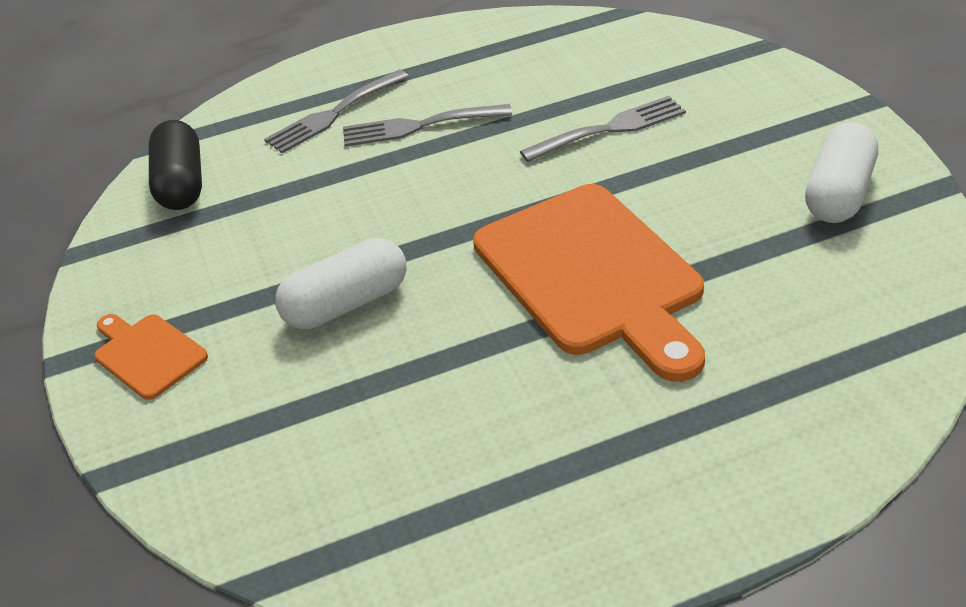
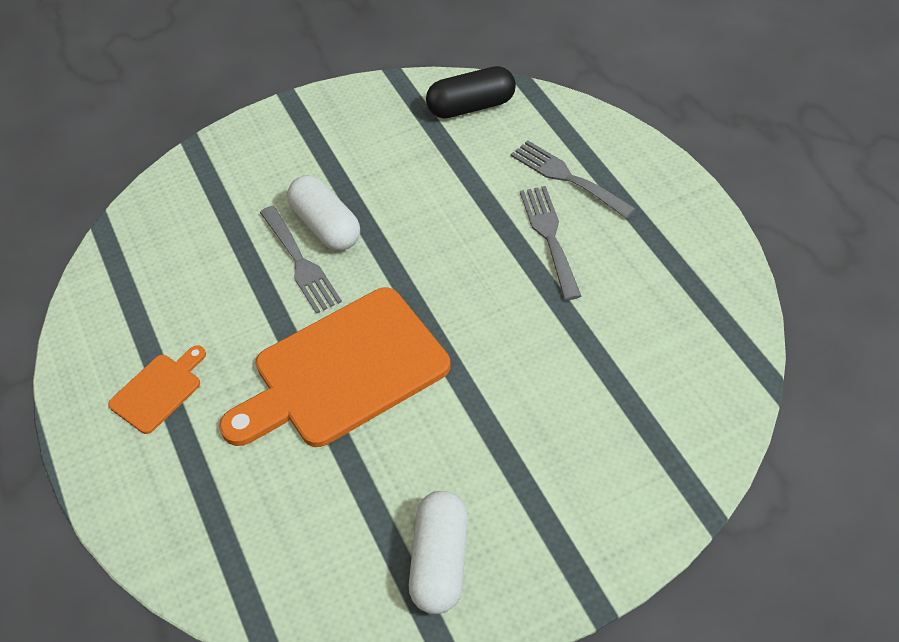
camera: 85 degrees right, 10 degrees up
(147, 354) = (289, 134): orange cutting board -> orange cutting board (158, 390)
(610, 129) = (546, 377): grey fork -> grey fork (300, 263)
(839, 193) = (440, 561): white capsule -> white capsule turned 75 degrees clockwise

